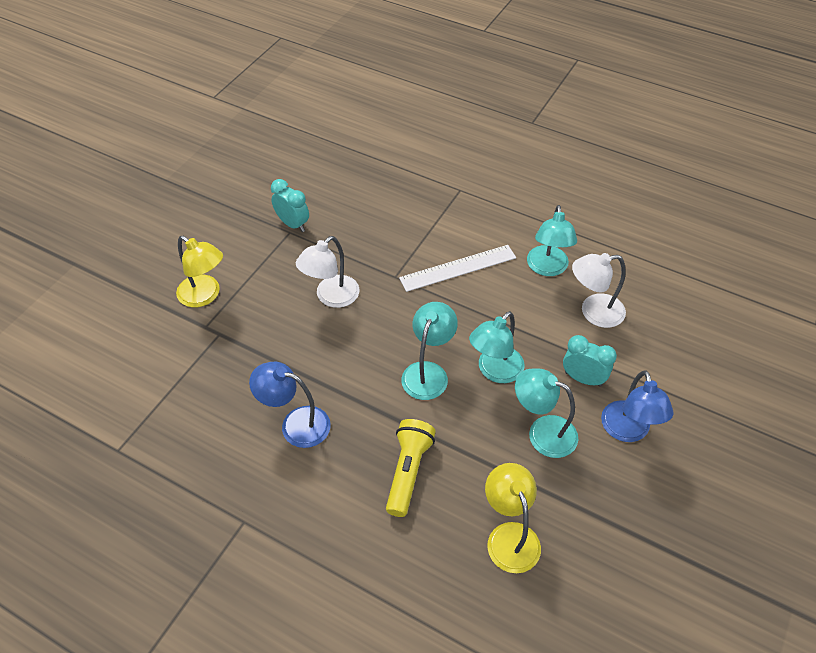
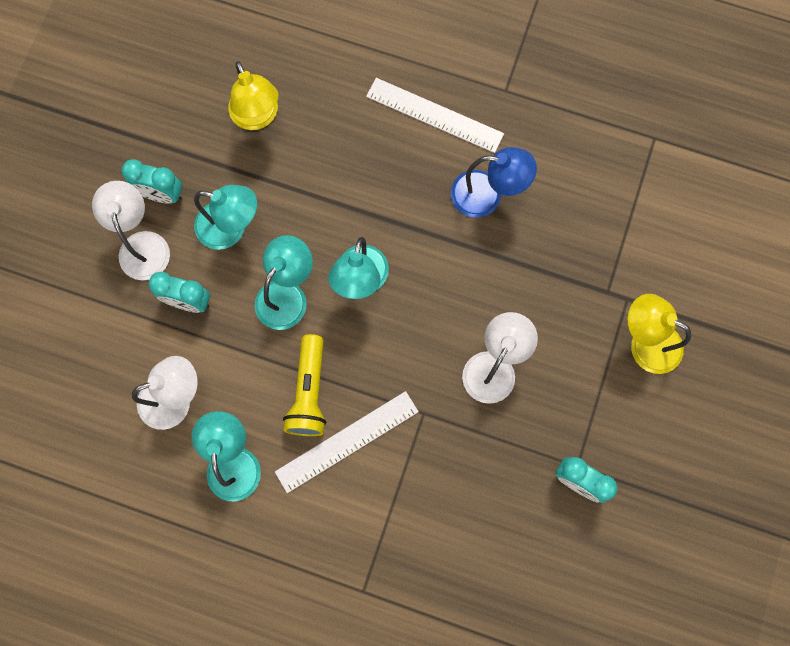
camera: 170 degrees right, 25 degrees up
(324, 508) = (435, 115): none -> white ruler
(408, 471) = (362, 164): yellow flashlight -> yellow flashlight (309, 392)
(610, 473) = (162, 194): none -> turquoise clock
(628, 431) = (142, 245): blue lamp -> white lamp

